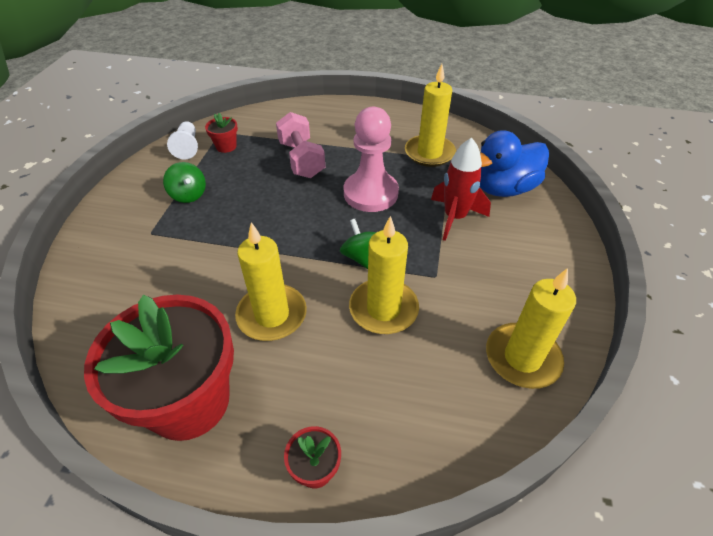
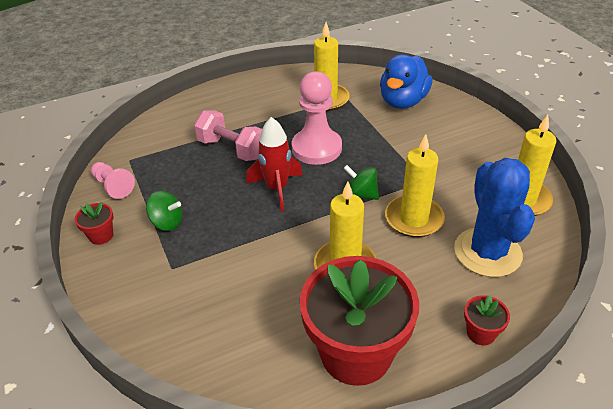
camera: 35 degrees left, 5 degrees down
(187, 147) = (113, 186): white pawn -> pink pawn
(226, 146) = (150, 169): red flower pot -> red flower pot (101, 235)
(419, 390) = (487, 252): none -> blue cactus
(454, 218) = (393, 136): red rocket -> red rocket (277, 189)

